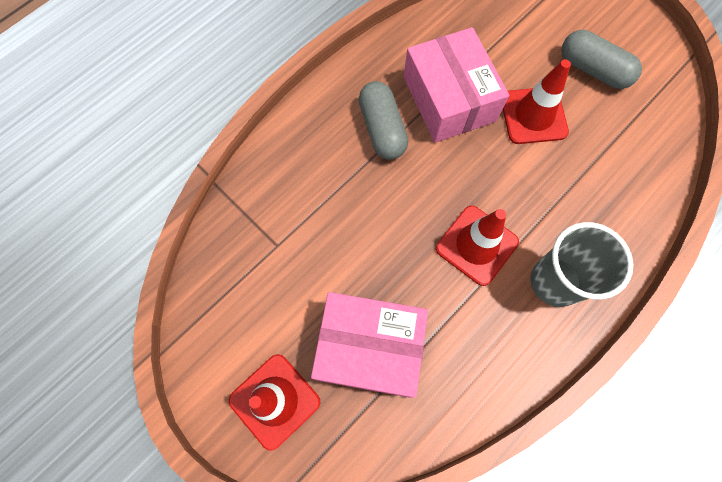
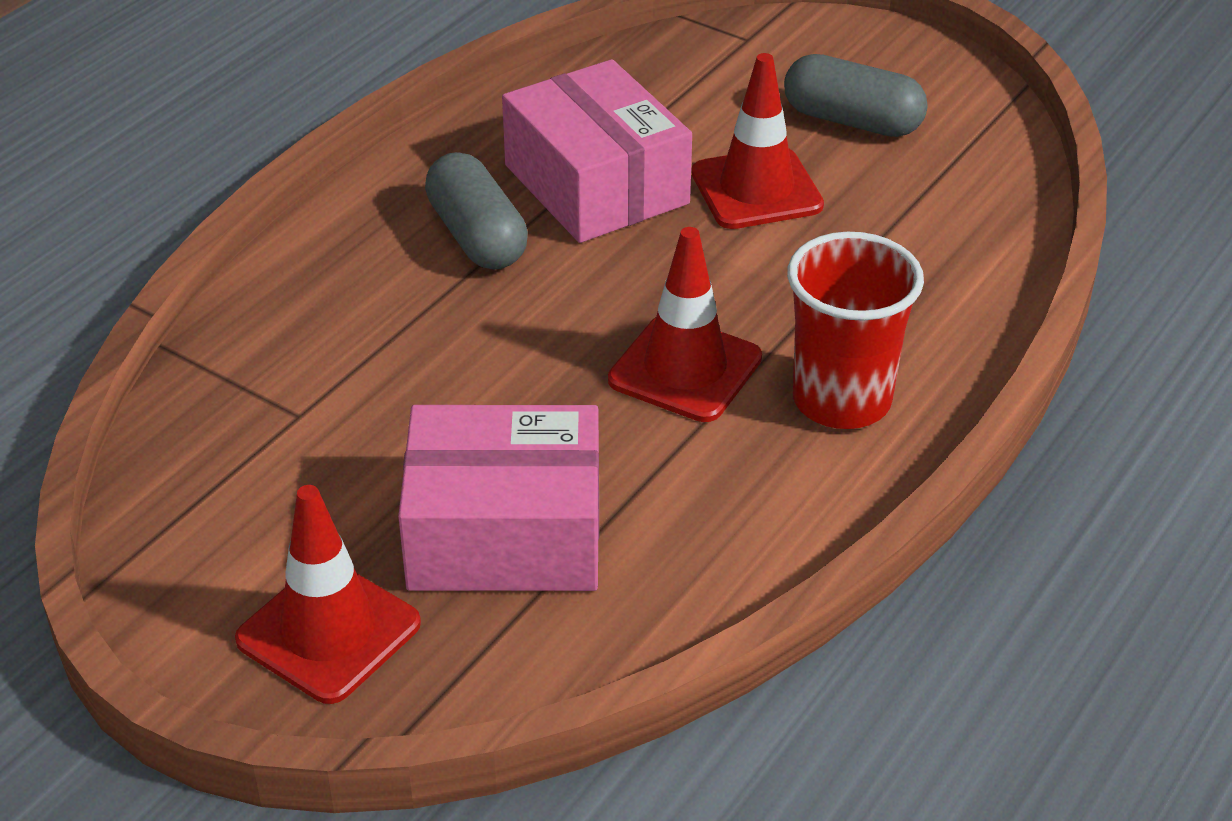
camera: 10 degrees left, 30 degrees down
(555, 282) = (841, 400): grey cup -> red cup

